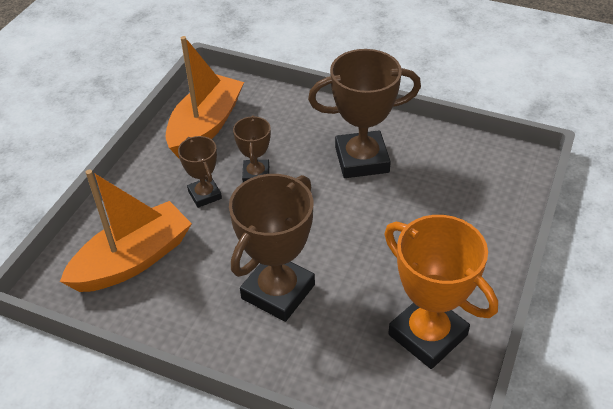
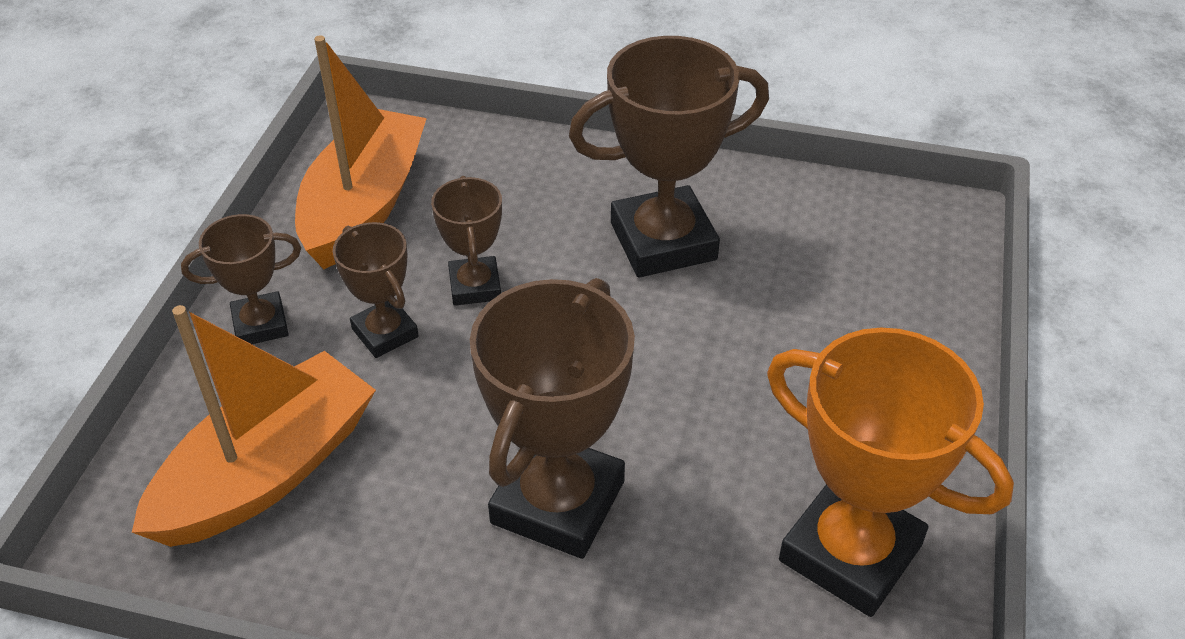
camera: 10 degrees left, 0 degrees up
(142, 184) = (260, 324): none -> brown trophy

